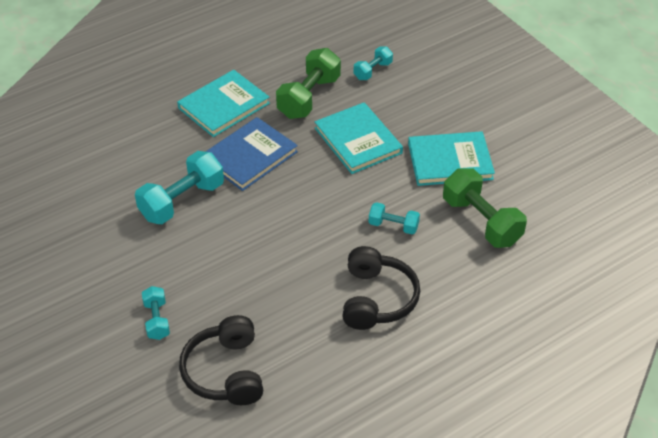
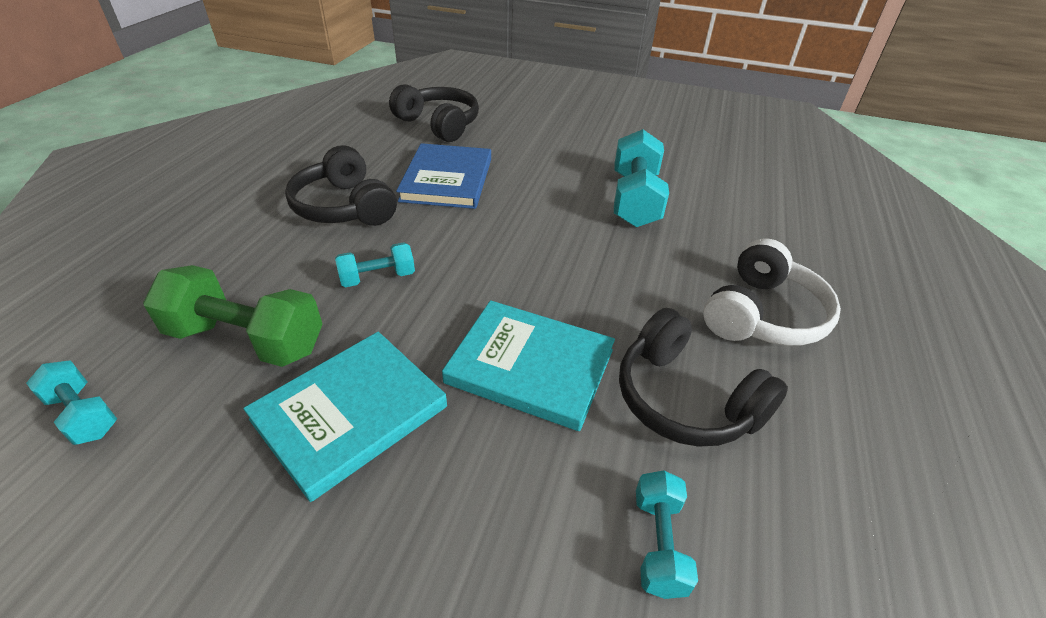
camera: 140 degrees right, 5 degrees down
(157, 320) = (529, 128): turquoise dumbbell -> turquoise dumbbell (83, 414)
(224, 106) = (762, 315): turquoise book -> white headphones
(250, 156) = (637, 270): blue book -> blue book (447, 179)
(309, 97) = (685, 399): green dumbbell -> black headphones

